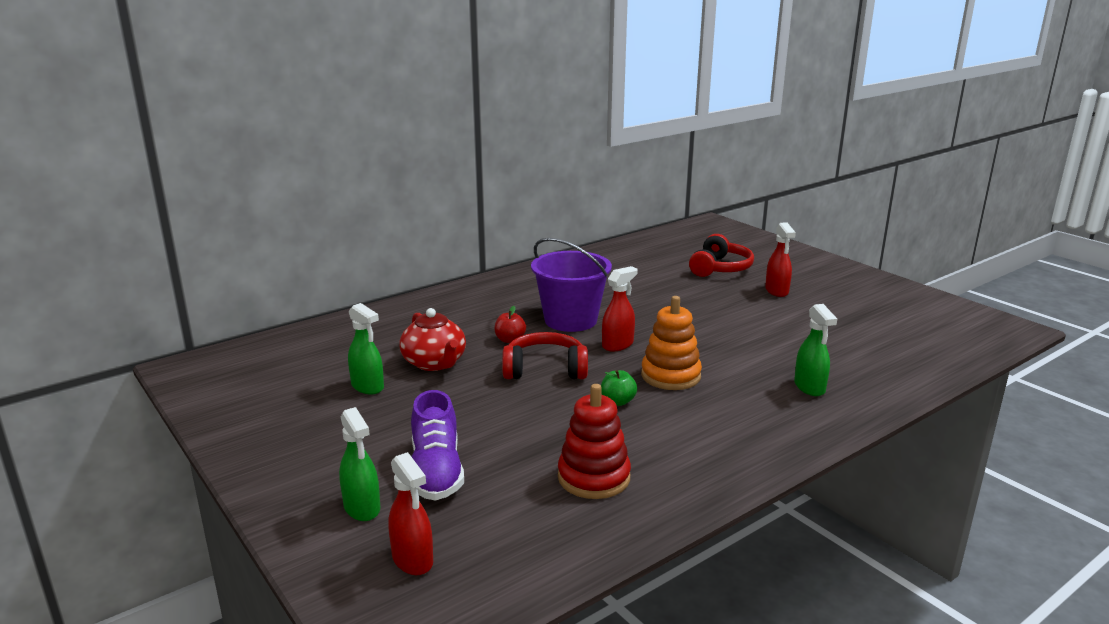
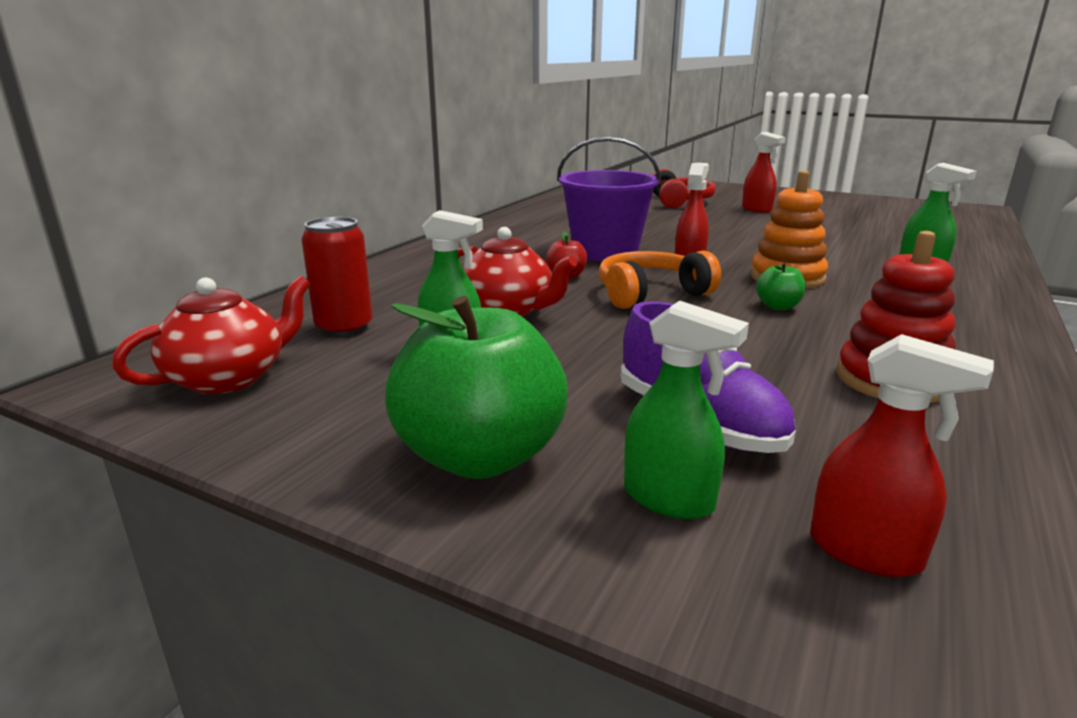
camera: 25 degrees left, 0 degrees up
(239, 379) = (229, 378): none -> red teapot
(305, 460) = (480, 456): none -> green apple
(327, 356) = (344, 327): none -> red can
(545, 369) = (651, 294): red headphones -> orange headphones

